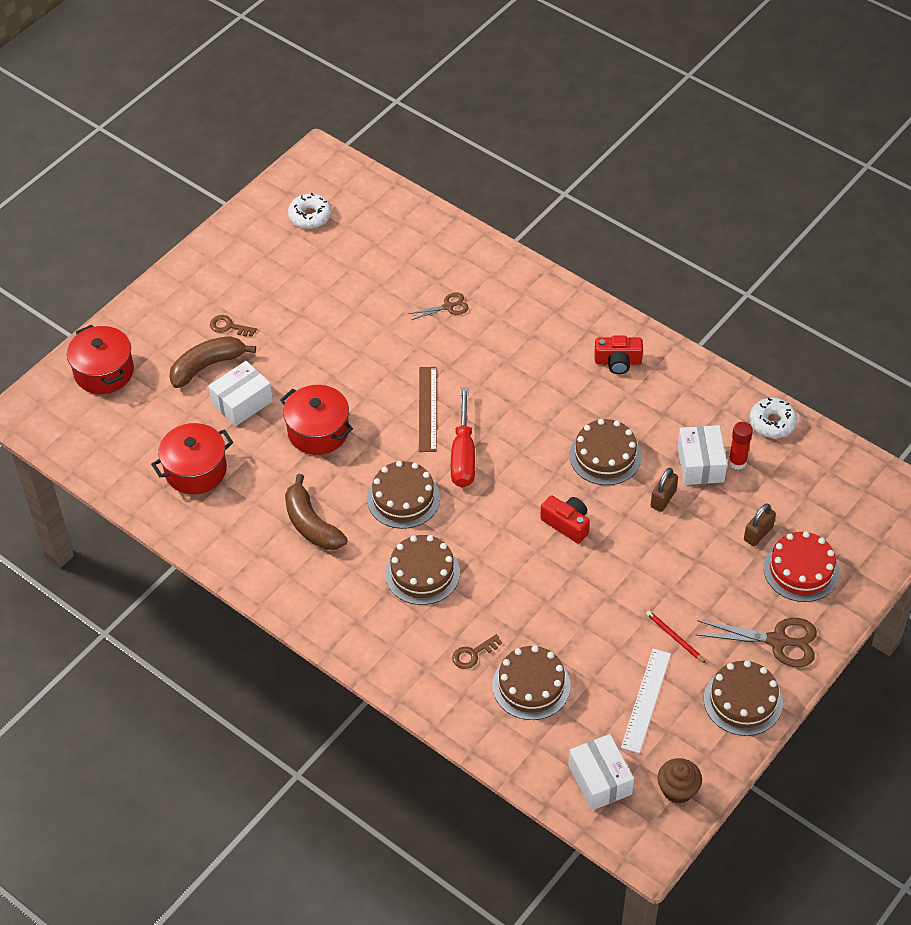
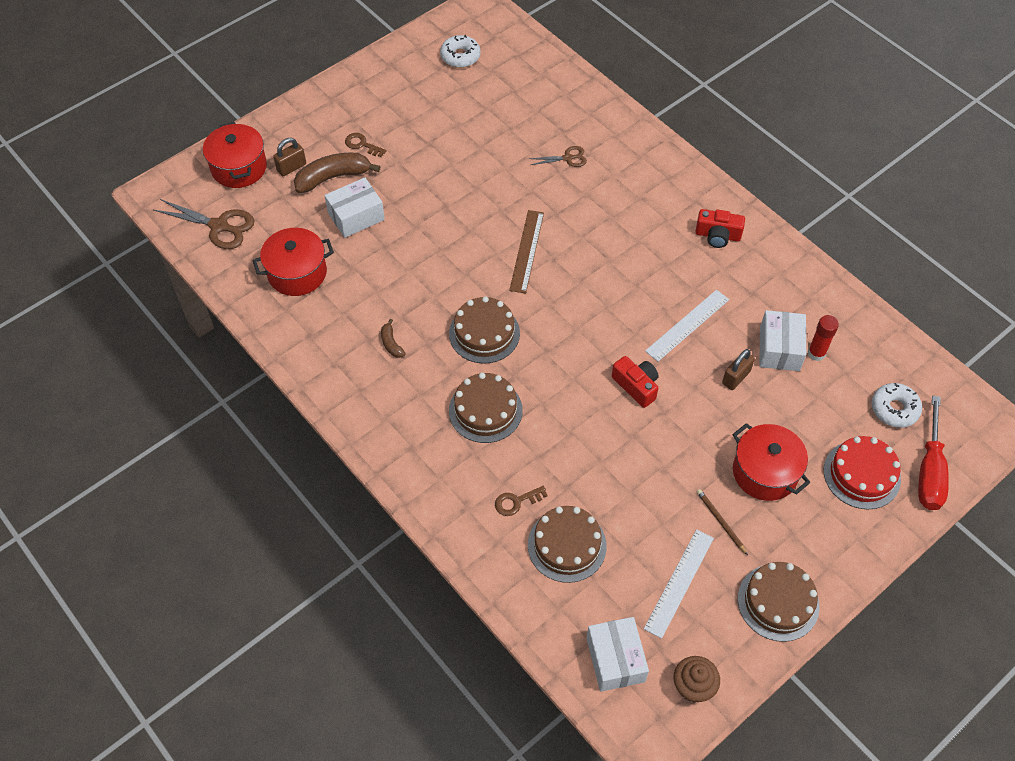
camera: 10 degrees right, 5 degrees up
(311, 524) = (391, 343): brown banana -> brown banana, size x0.49
(318, 431) = (419, 255): red pot -> red pot (765, 472)
(463, 454) = (551, 300): red screwdriver -> red screwdriver (929, 470)
(605, 456) = (687, 325): brown cake -> white ruler
(674, 637) = (720, 521): red pencil -> brown pencil
(758, 534) = (824, 429): brown padlock -> brown padlock (291, 167)
(772, 423) = (858, 320): white donut -> white donut (894, 409)
(778, 641) = (825, 545): brown scissors -> brown scissors (219, 226)

